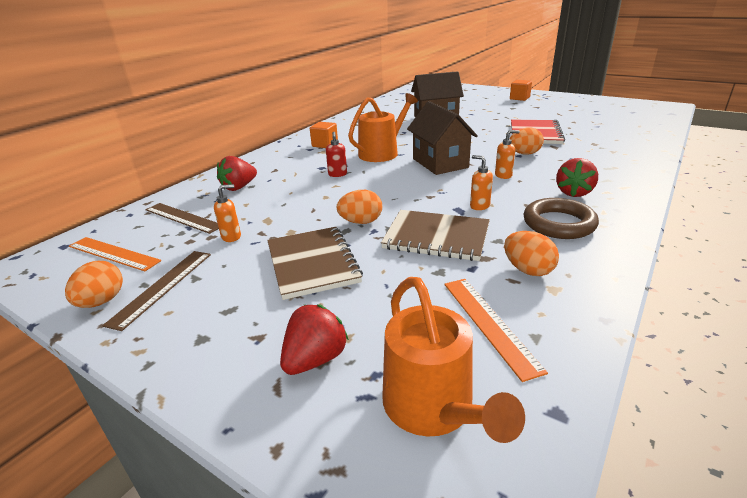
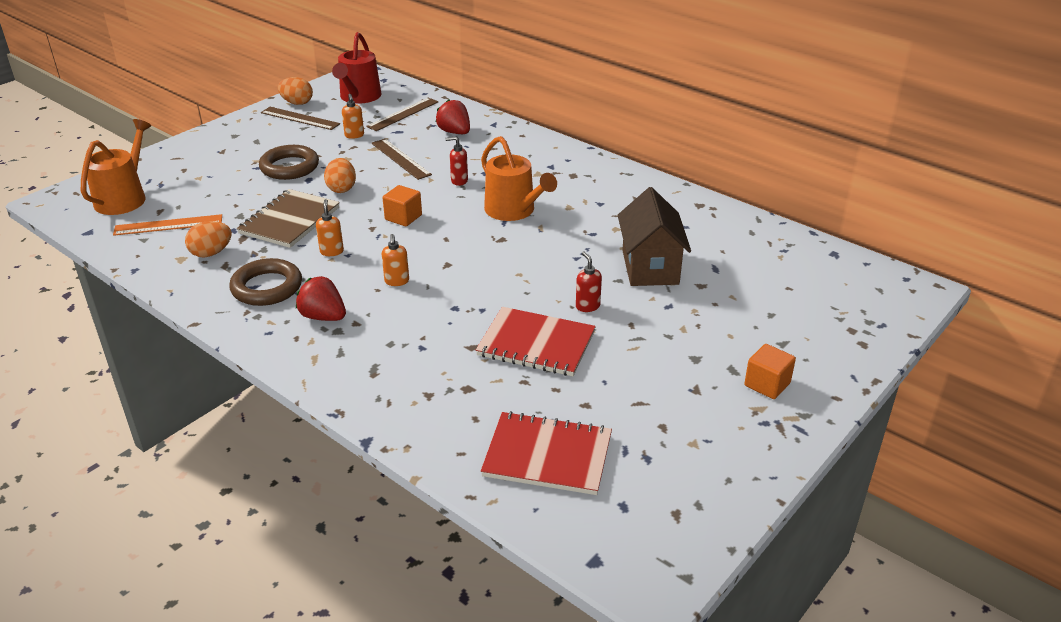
camera: 95 degrees right, 5 degrees up
(113, 253) = (359, 97): orange ruler -> red watering can
(294, 203) = (400, 159): none -> brown ruler
(312, 263) = (289, 167): brown notebook -> brown ring
(315, 359) = (188, 167): red strawberry -> none
(325, 144) = (562, 175): orange cube -> orange cube (403, 217)
(433, 407) = (124, 198): orange watering can -> orange watering can turned 120 degrees clockwise
(440, 163) = (458, 245): brown house -> none
(479, 206) = (332, 251): orange soap dispenser -> orange soap dispenser turned 60 degrees counterclockwise
(486, 127) = (587, 306): none -> red soap dispenser
(524, 154) = (457, 313): orange egg -> none
(622, 124) = (547, 455): none -> red notebook

